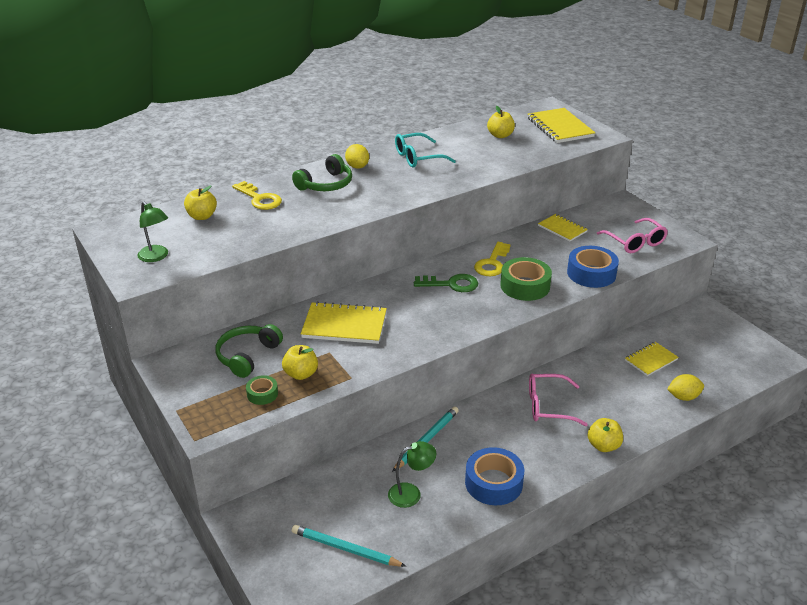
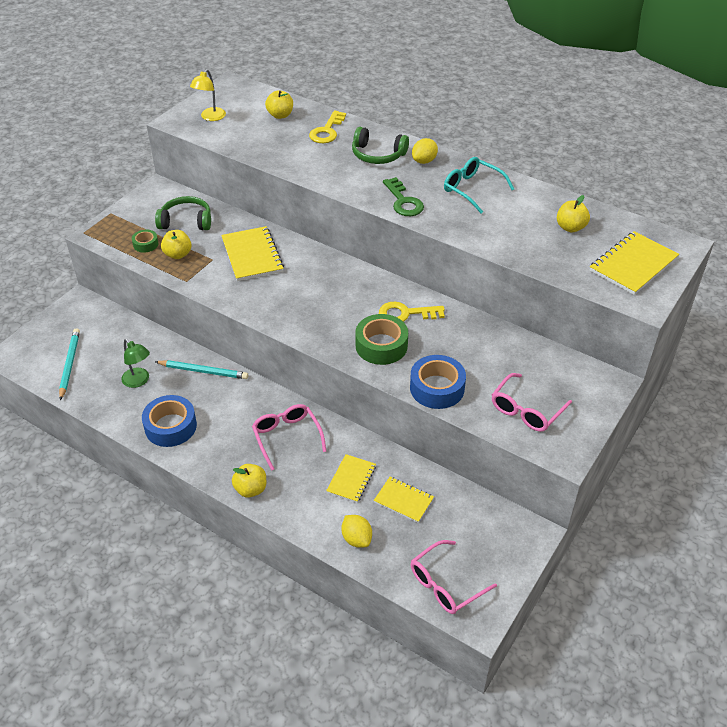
camera: 65 degrees right, 10 degrees up
(156, 257) = (210, 117): green lamp -> yellow lamp
(451, 284) = (351, 297): green key -> green key (403, 201)
(562, 229) = (509, 347): yellow notebook -> yellow notebook (351, 479)
(743, 364) = (446, 584): none -> pink glasses

